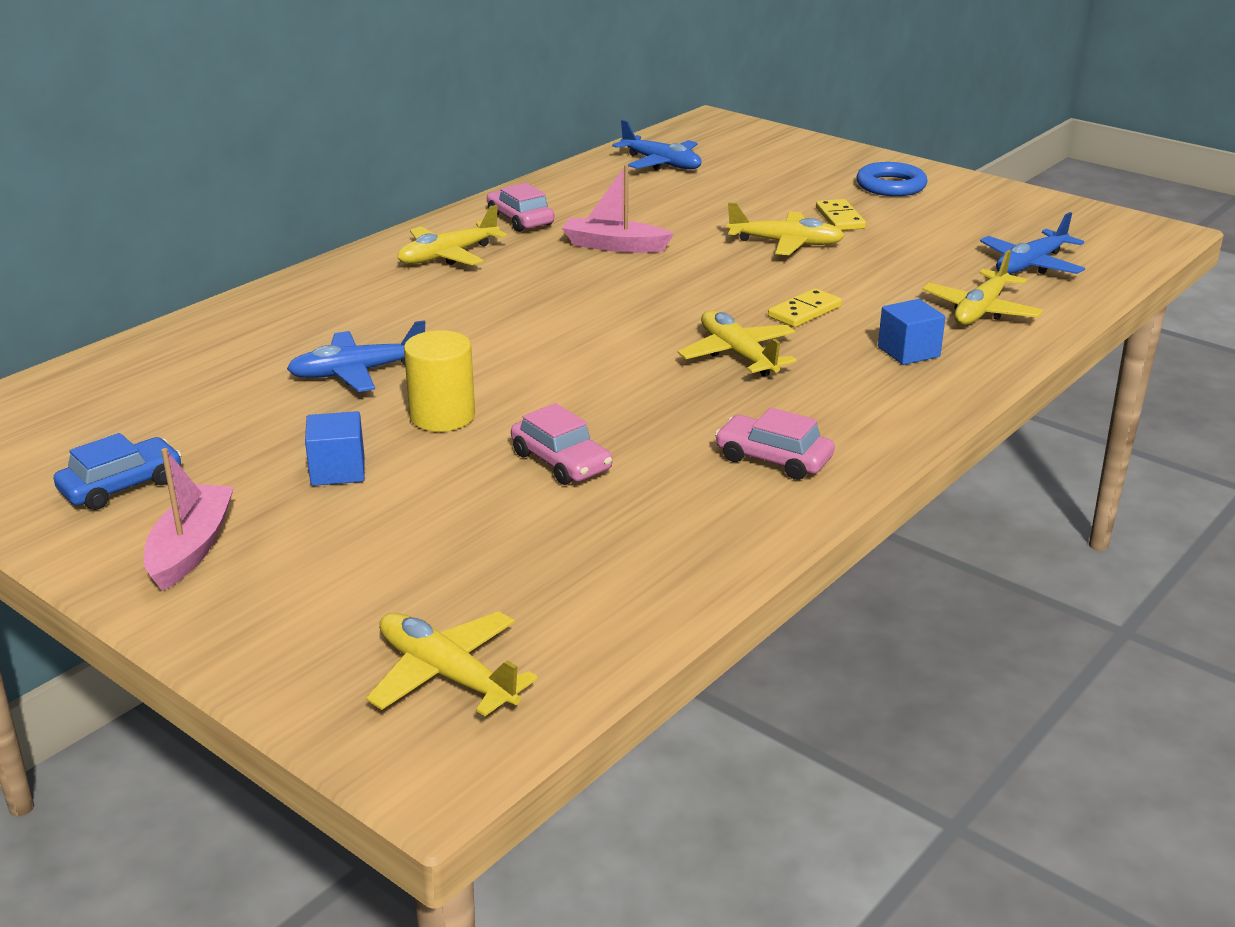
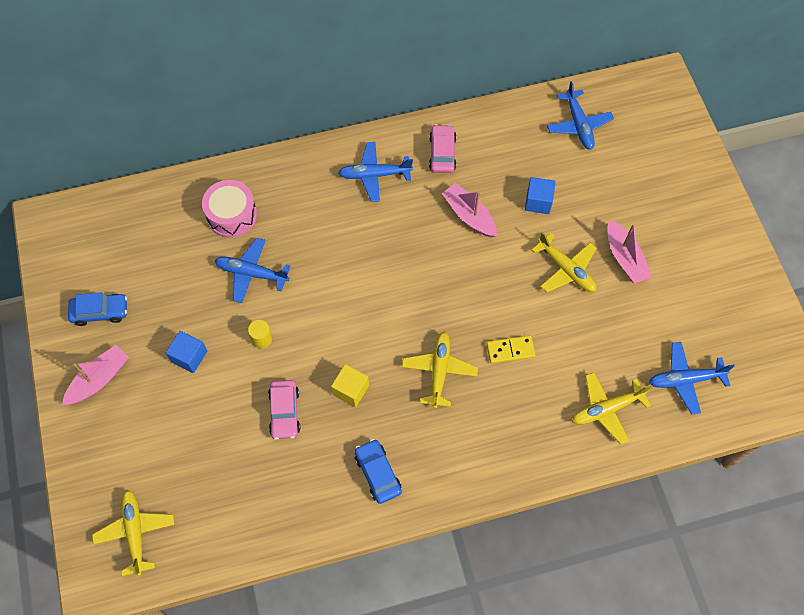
camera: 35 degrees right, 35 degrees up
(267, 340) = (232, 215): none -> pink drum
(442, 416) = (262, 339): yellow cylinder -> yellow cylinder, size x0.59
(448, 256) = (374, 175): yellow plane -> blue plane
(636, 409) = (351, 390): none -> yellow cube
(773, 459) = (377, 473): pink car -> blue car
(839, 218) = (624, 258): yellow domino -> pink boat
(891, 186) = (694, 235): blue ring -> none
(908, 352) = (528, 424): blue cube -> blue cube (538, 202)

